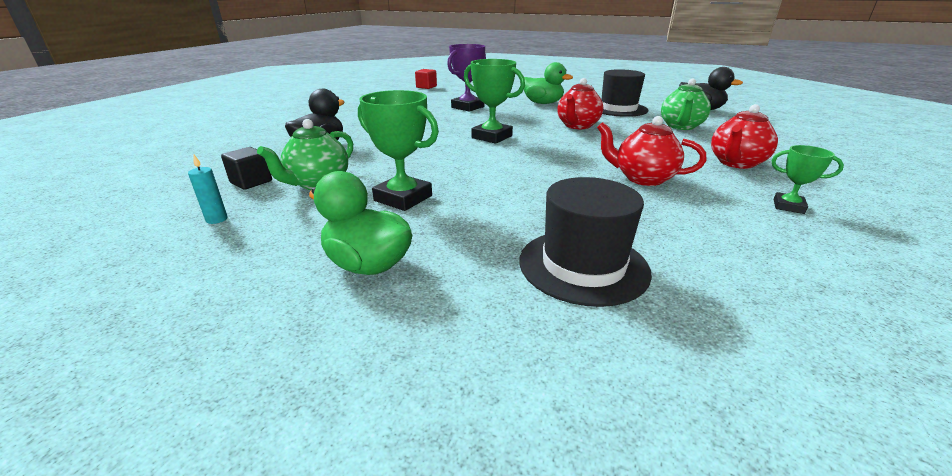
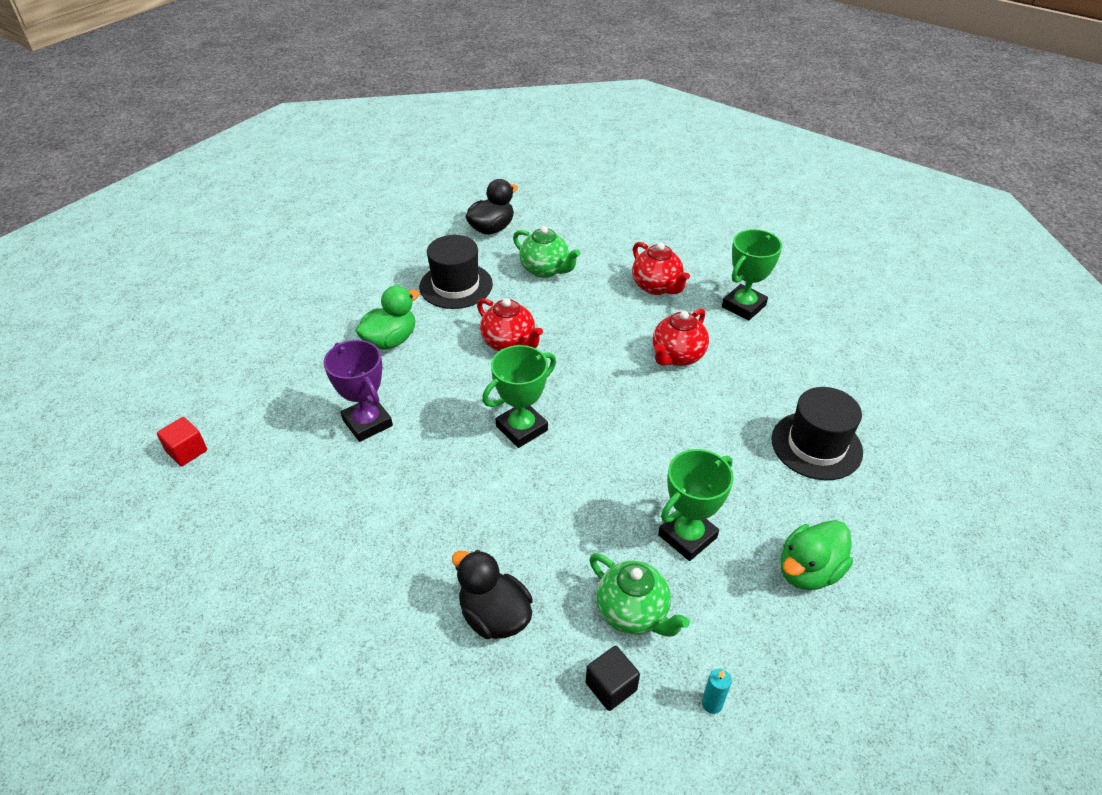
camera: 75 degrees left, 15 degrees up
(788, 206) = (743, 306): green trophy -> green trophy, size x1.77

